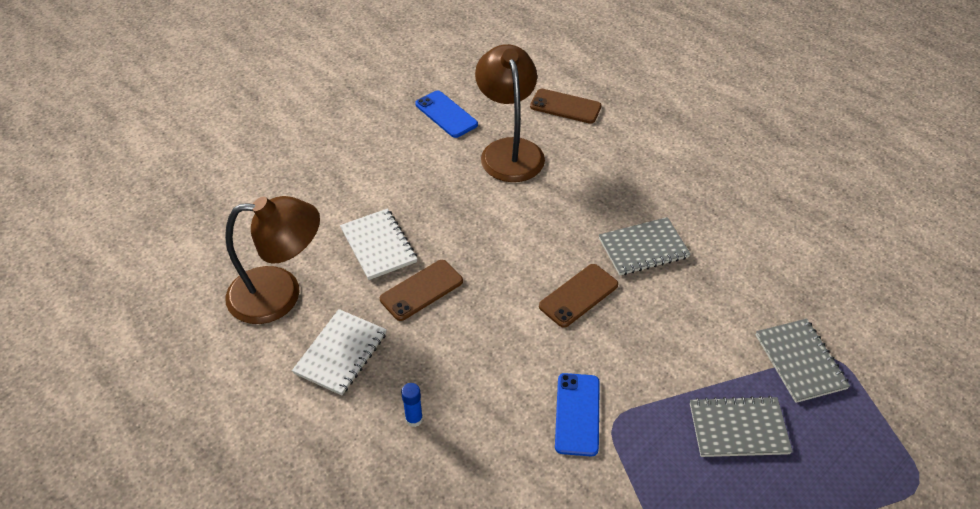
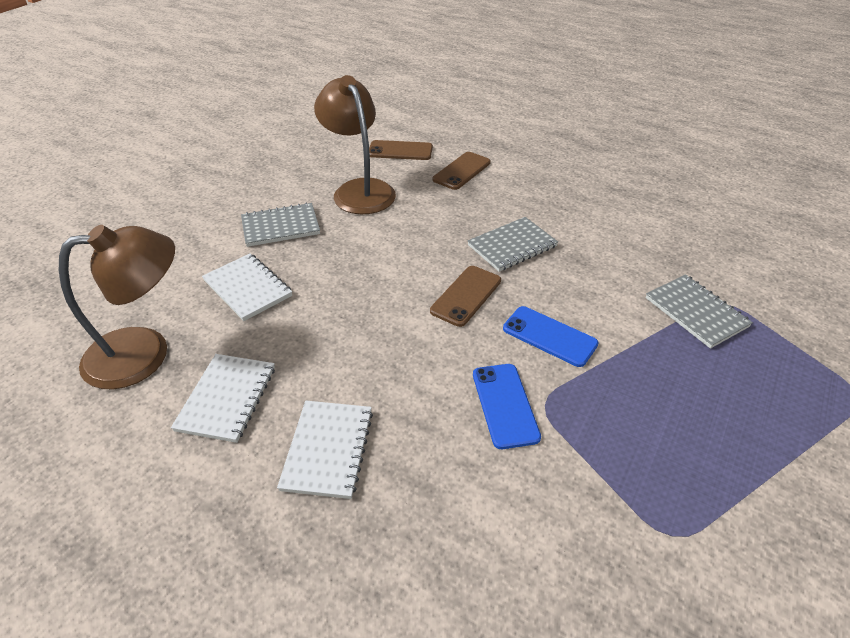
camera: 15 degrees left, 5 degrees down
(414, 419) = (328, 450): blue glue stick -> white notebook
(421, 290) = (303, 320): brown phone -> brown phone (461, 171)
(446, 114) = (290, 171): blue phone -> blue phone (549, 336)
(738, 428) = (669, 383): grey notebook -> grey notebook (280, 227)

